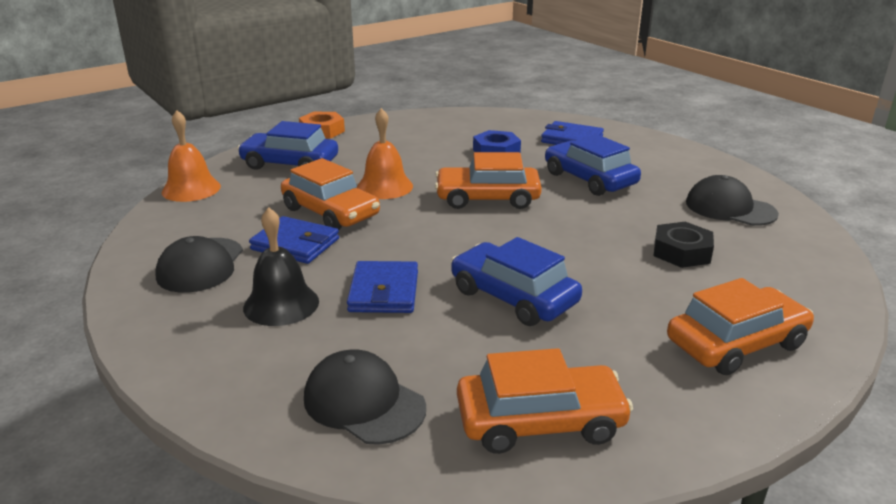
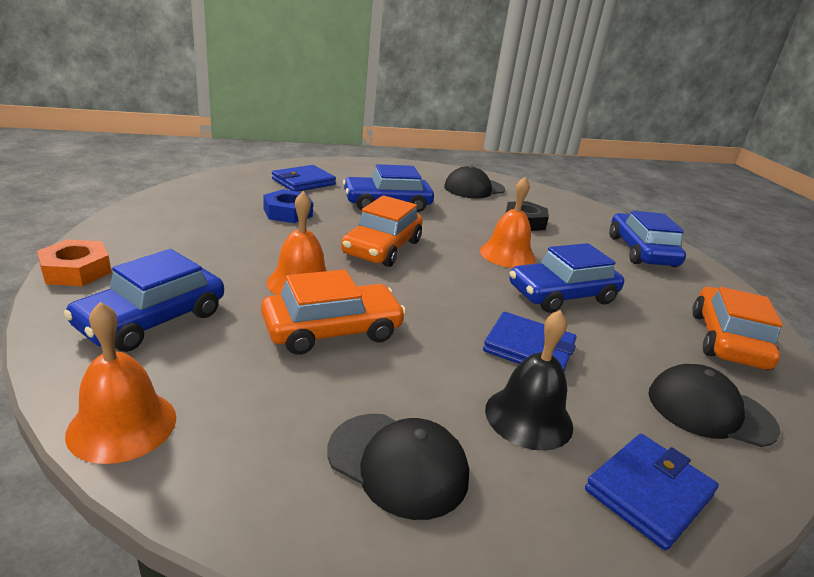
camera: 70 degrees left, 0 degrees up
(295, 244) = (394, 374): blue wallet -> blue wallet (649, 493)
(364, 402) = (710, 410): black cap -> black cap turned 45 degrees clockwise
(568, 255) = (507, 254): none -> orange bell
(736, 343) = (641, 251): orange car -> blue car

